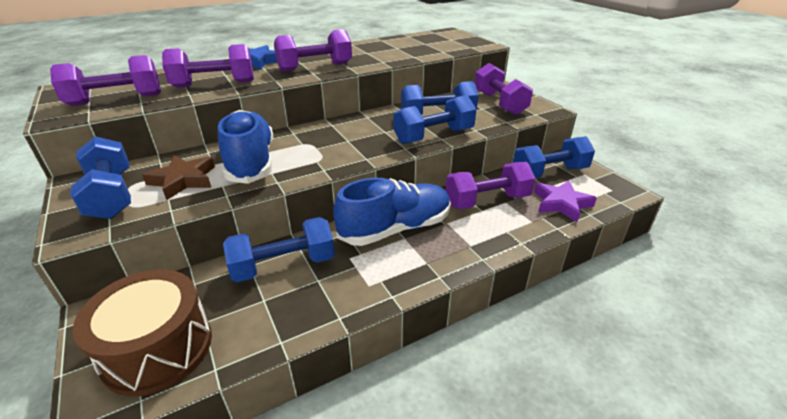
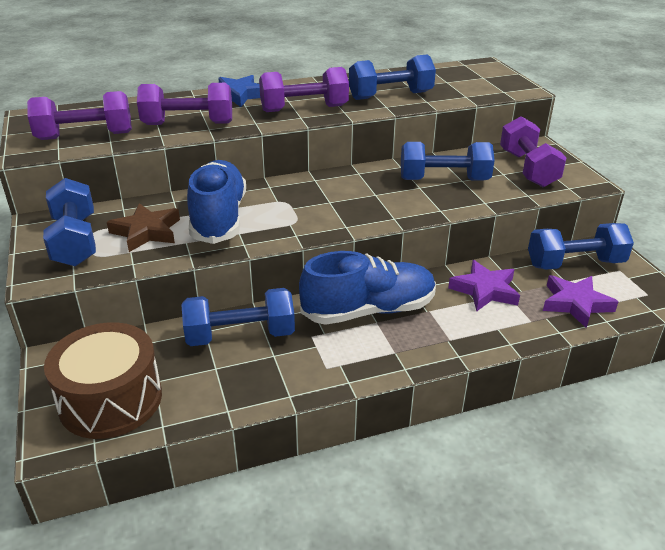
camera: 10 degrees right, 0 degrees up
(433, 136) = (431, 206): blue dumbbell -> blue dumbbell (390, 95)
(487, 201) = (485, 290): purple dumbbell -> purple star

